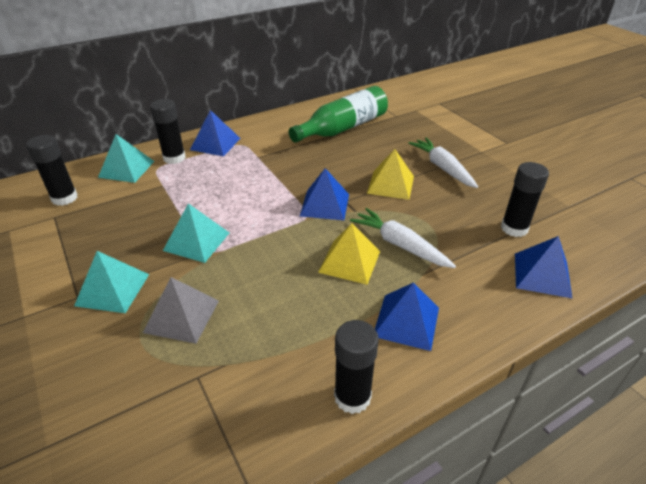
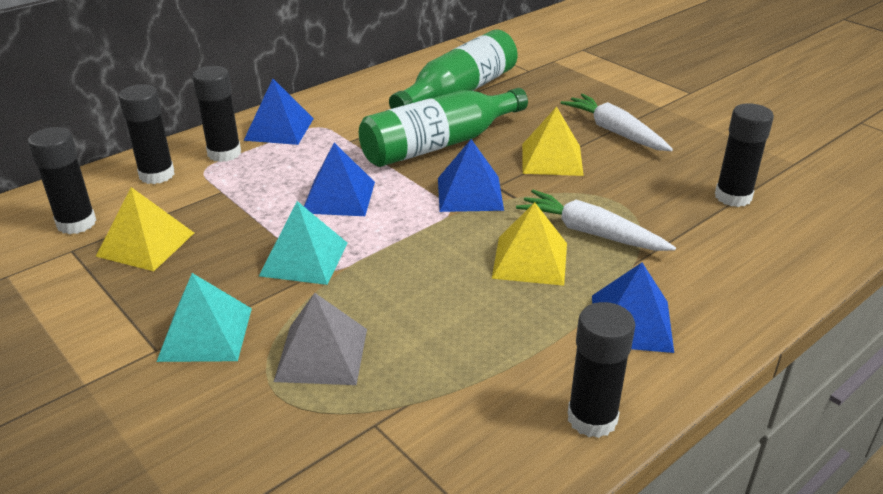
camera: 10 degrees left, 5 degrees down
(101, 218) = (146, 244): none -> yellow pyramid
(126, 169) = (157, 175): turquoise pyramid -> black glue stick
(316, 165) = (439, 144): none -> green bottle
(542, 274) = (785, 248): blue pyramid -> blue pyramid (339, 197)

